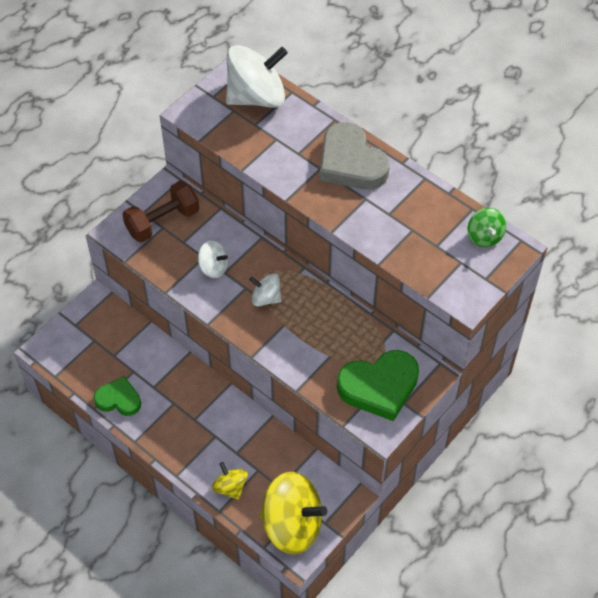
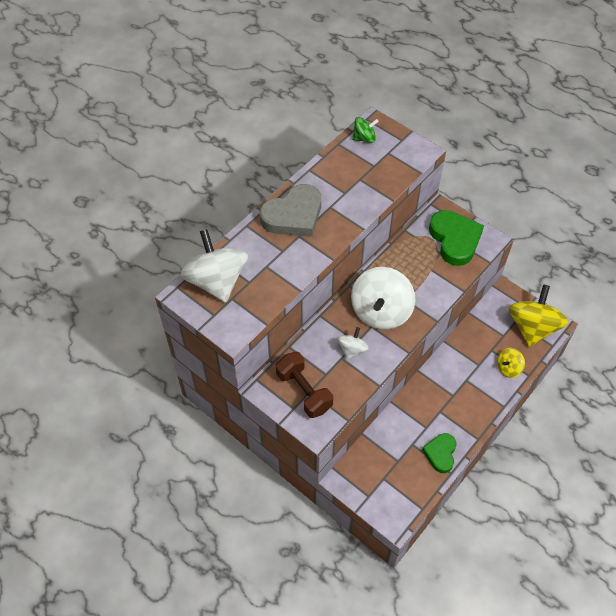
camera: 90 degrees left, 0 degrees up
(266, 298) = (381, 311): white spinning top -> white spinning top, size x2.02

